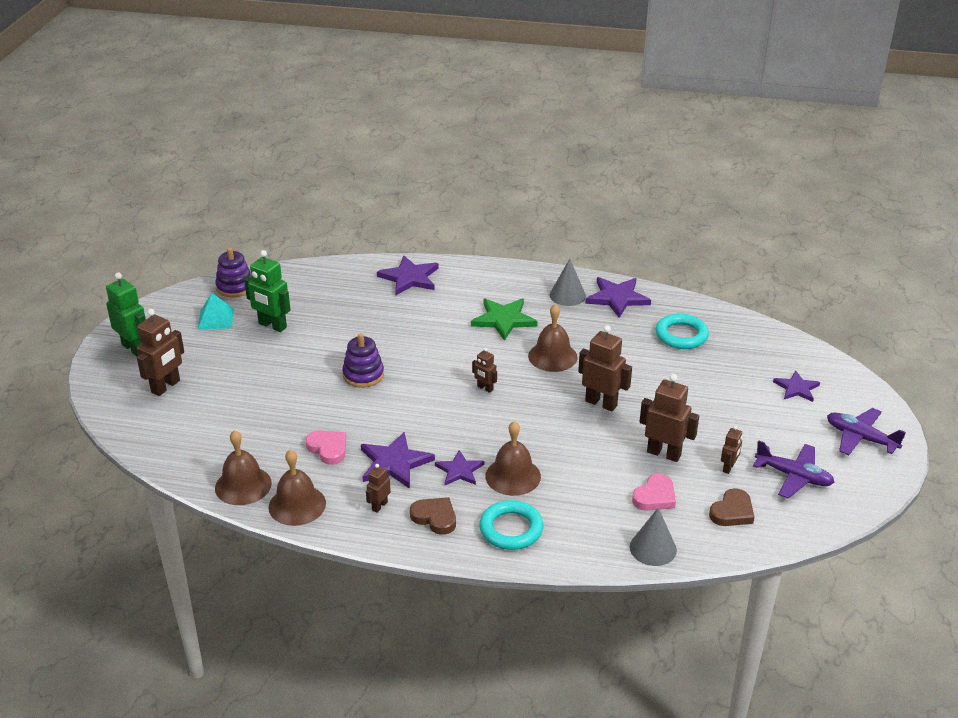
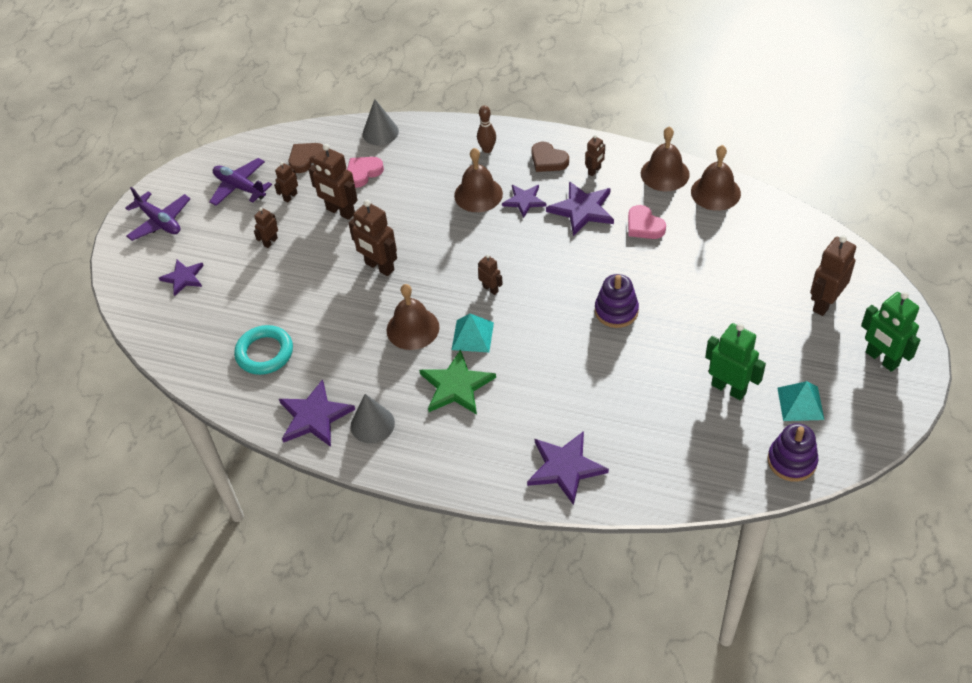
camera: 170 degrees left, 15 degrees up
(496, 353) = (472, 336): none -> turquoise pyramid
(511, 529) = (487, 149): turquoise ring -> brown bowling pin
(726, 422) = (270, 242): none -> brown robot

